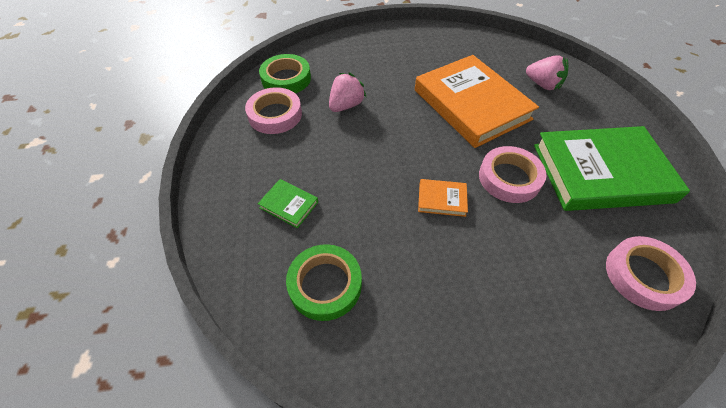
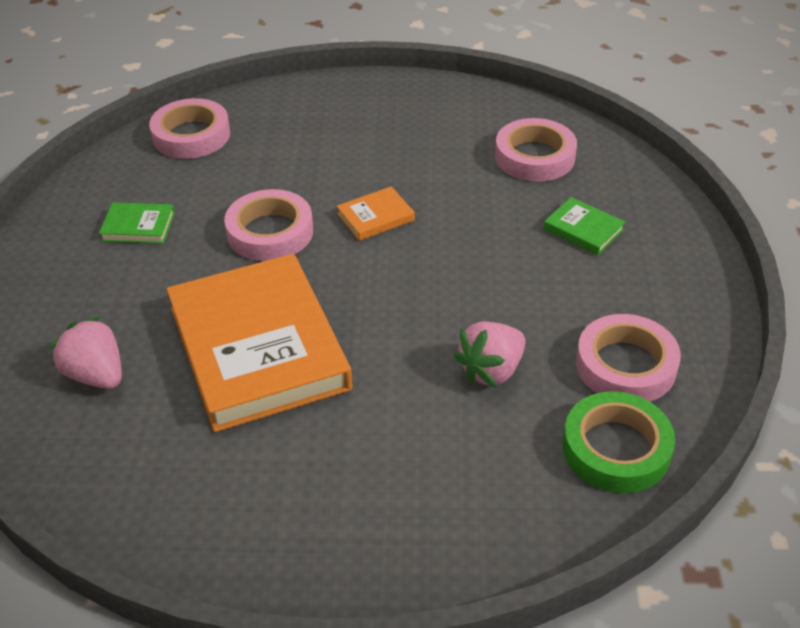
camera: 170 degrees left, 10 degrees down
(325, 284) = (534, 157): green tape -> pink tape
(442, 199) = (375, 217): orange book -> orange book turned 45 degrees counterclockwise
(601, 172) = (138, 227): green book -> green book, size x0.40

